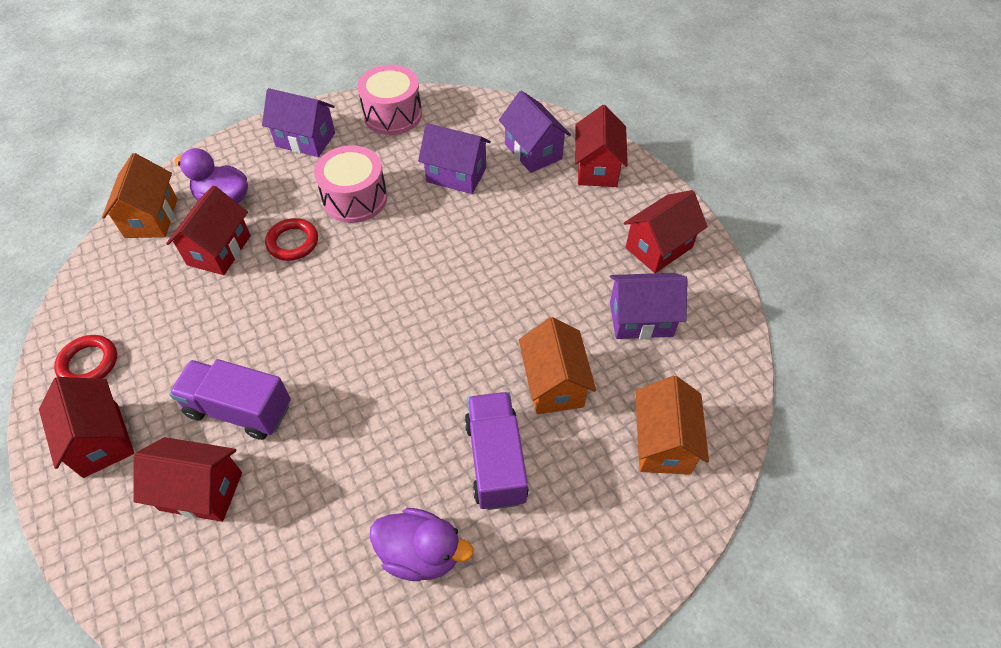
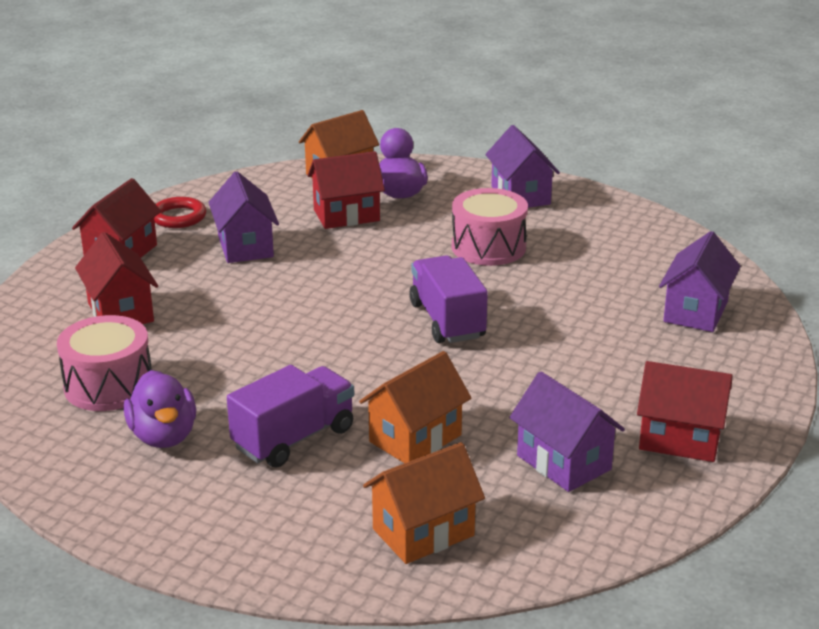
camera: 55 degrees right, 25 degrees down
(239, 410) = (207, 294): purple truck -> purple truck (447, 320)
(293, 242) = (399, 241): red ring -> none
(392, 115) = (619, 220): pink drum -> pink drum (108, 386)
(456, 175) = (595, 283): purple house -> purple house (245, 246)
(597, 168) = (734, 358): red house -> none

